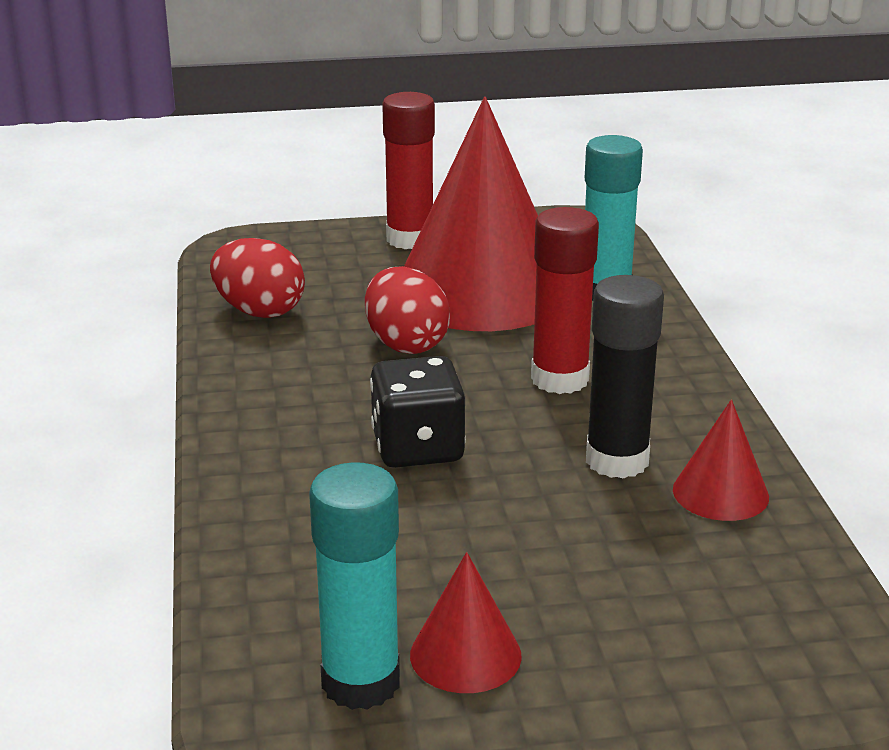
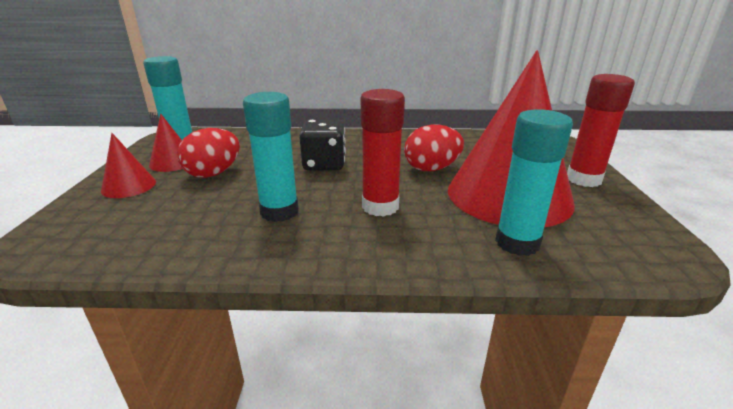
camera: 100 degrees right, 0 degrees up
(259, 311) = (469, 140): red egg -> red egg (213, 173)
(617, 460) = (279, 212): black glue stick -> turquoise glue stick
(720, 493) = (221, 240): red cone -> red cone (129, 186)

